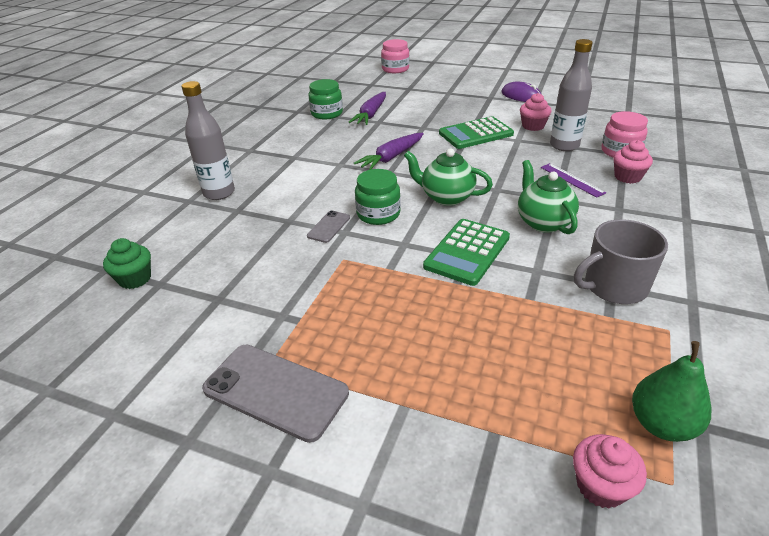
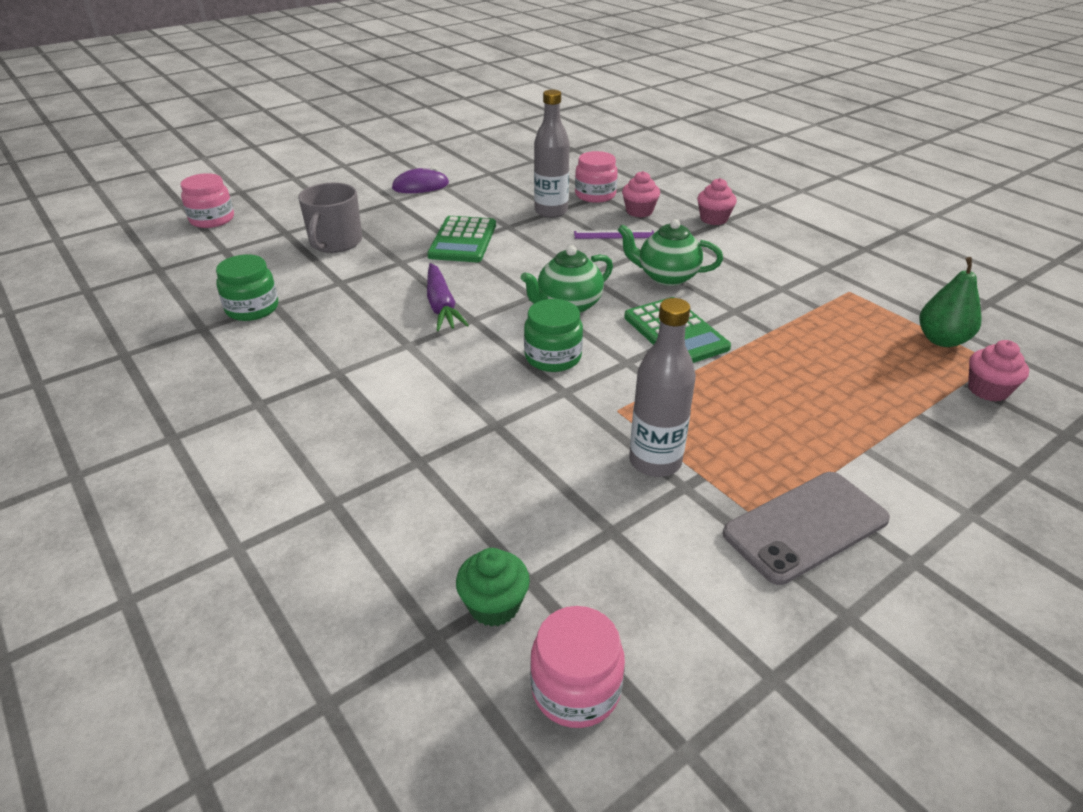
camera: 60 degrees left, 0 degrees up
(83, 330) = (575, 688): none -> pink jar
(219, 193) = (349, 465): grey bottle -> grey bottle (655, 462)
(328, 227) = (542, 399): grey phone -> none
(371, 114) = (311, 280): purple carrot -> none
(533, 126) = (492, 208): pink cupcake -> pink cupcake (713, 219)
(614, 286) = (783, 288): grey mug -> grey mug (335, 242)

